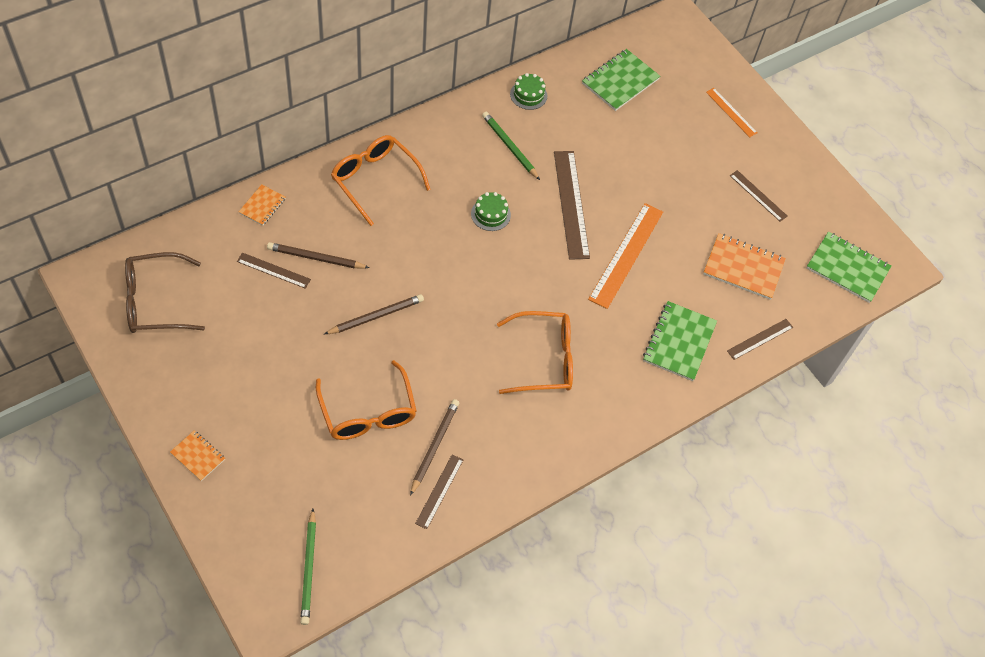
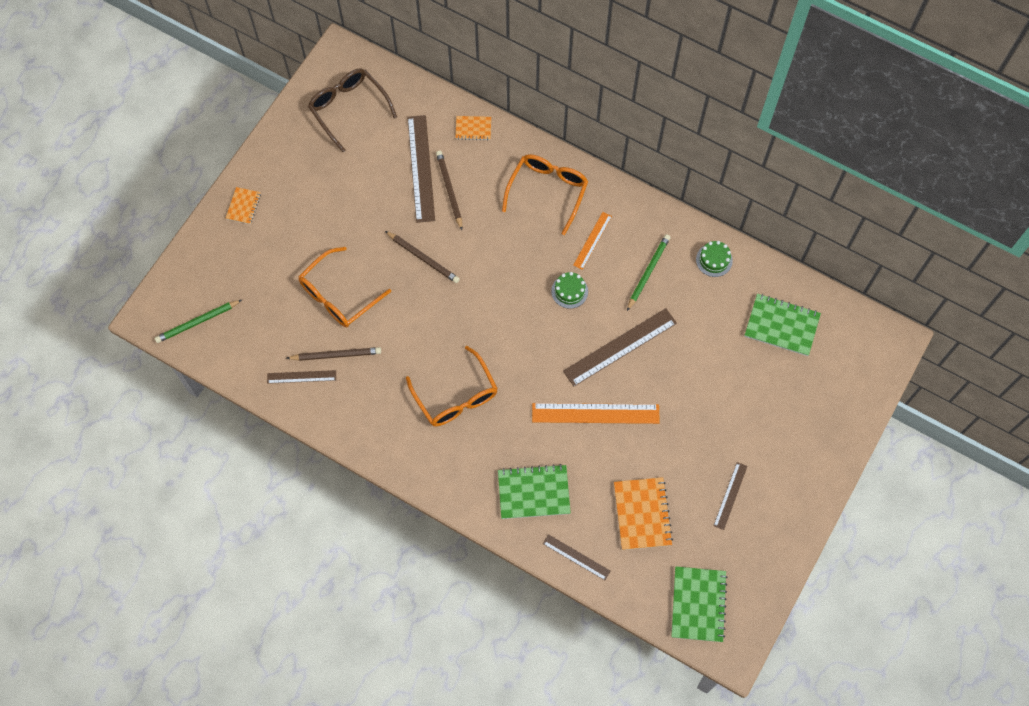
camera: 70 degrees right, 10 degrees up
(273, 270) = (421, 168): brown ruler -> brown ruler, size x1.82
(731, 112) = (812, 434): orange ruler -> orange ruler (592, 240)

